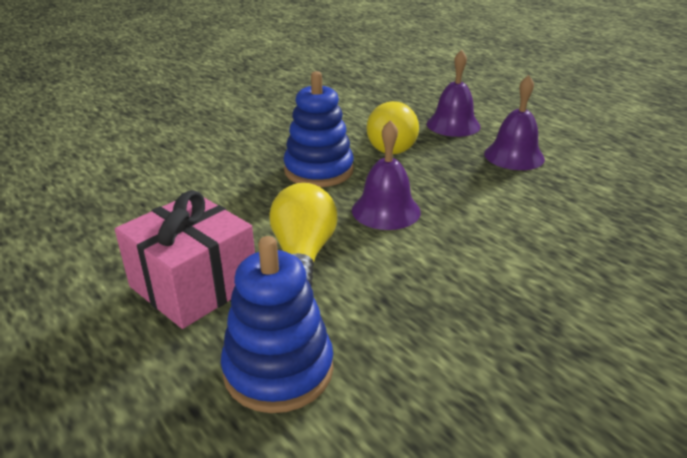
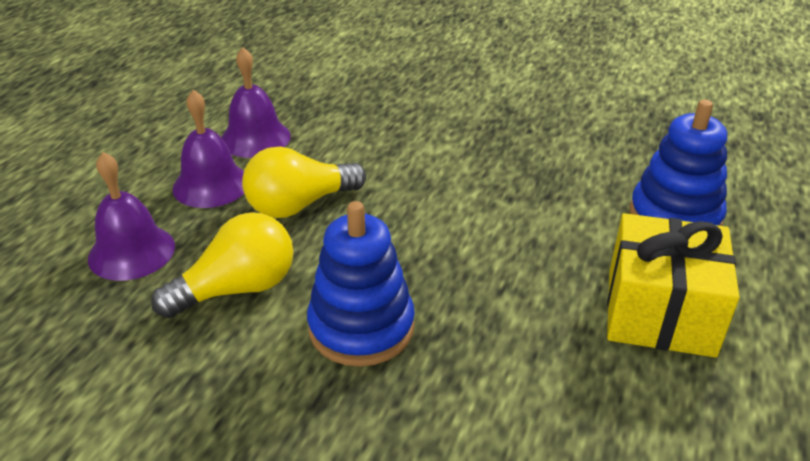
camera: 120 degrees left, 5 degrees up
(193, 285) = (660, 312): pink gift -> yellow gift
(303, 255) = (541, 262): yellow light bulb -> yellow light bulb (299, 205)
(386, 210) = (411, 238): purple bell -> purple bell (255, 138)

